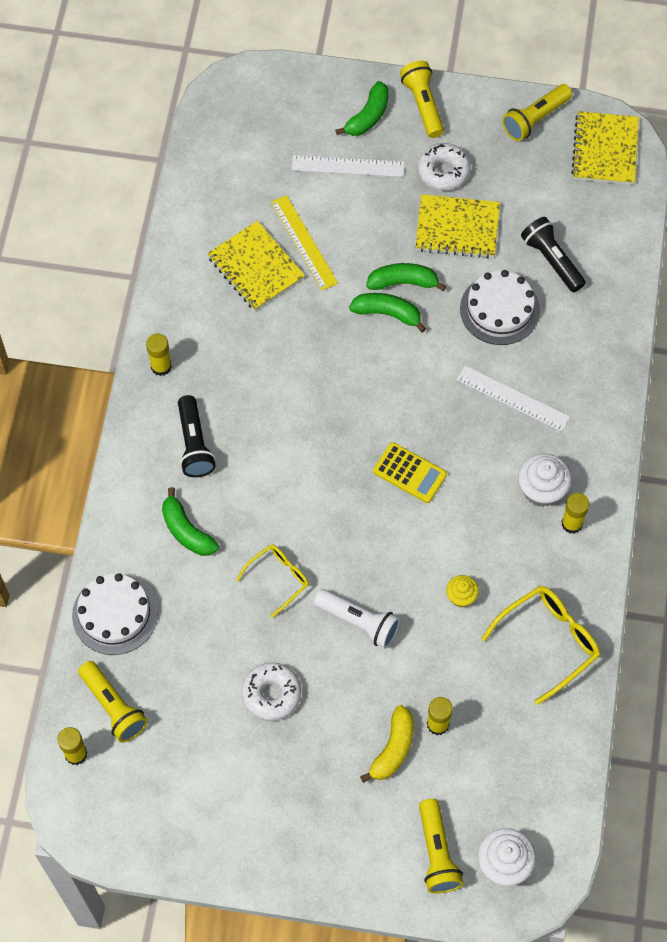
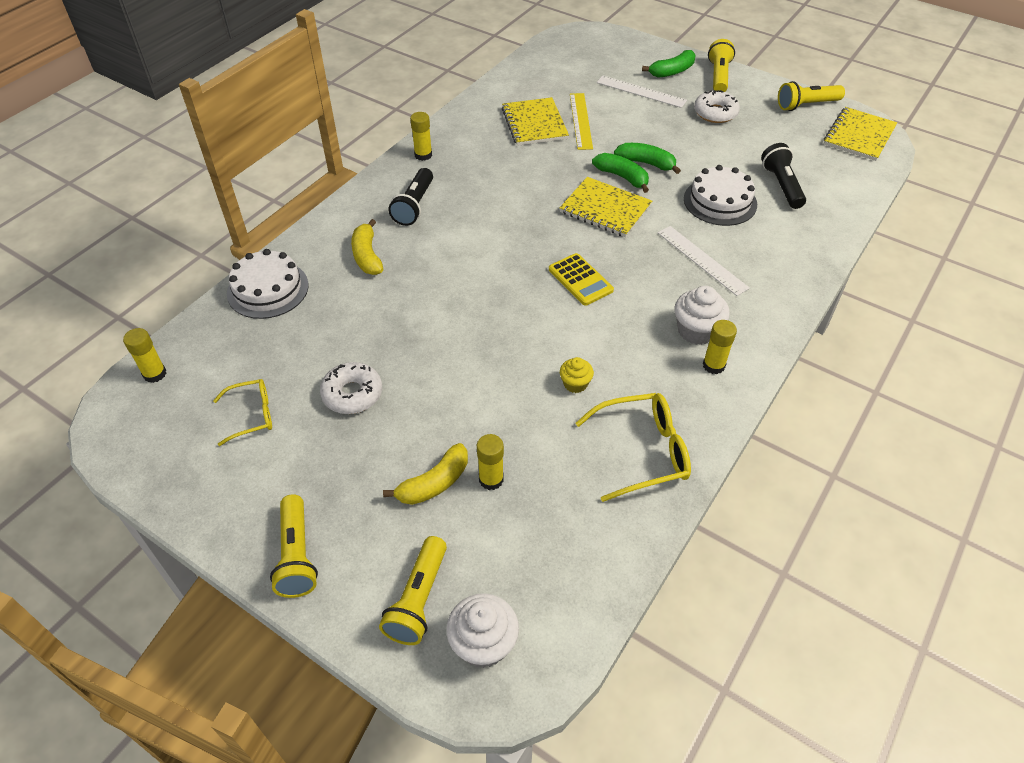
camera: 25 degrees right, 15 degrees down
(114, 707) = (214, 352): yellow flashlight -> yellow flashlight (297, 555)
(186, 531) = (367, 256): green banana -> yellow banana
(278, 578) = (419, 313): yellow glasses -> yellow glasses (252, 415)
(359, 622) = (468, 369): white flashlight -> none
(457, 228) = (709, 146): yellow notebook -> yellow notebook (605, 209)

